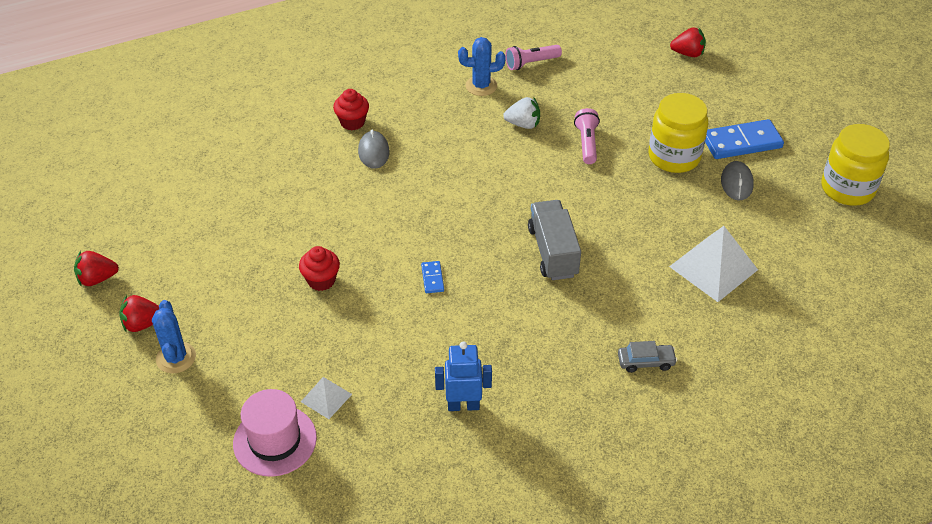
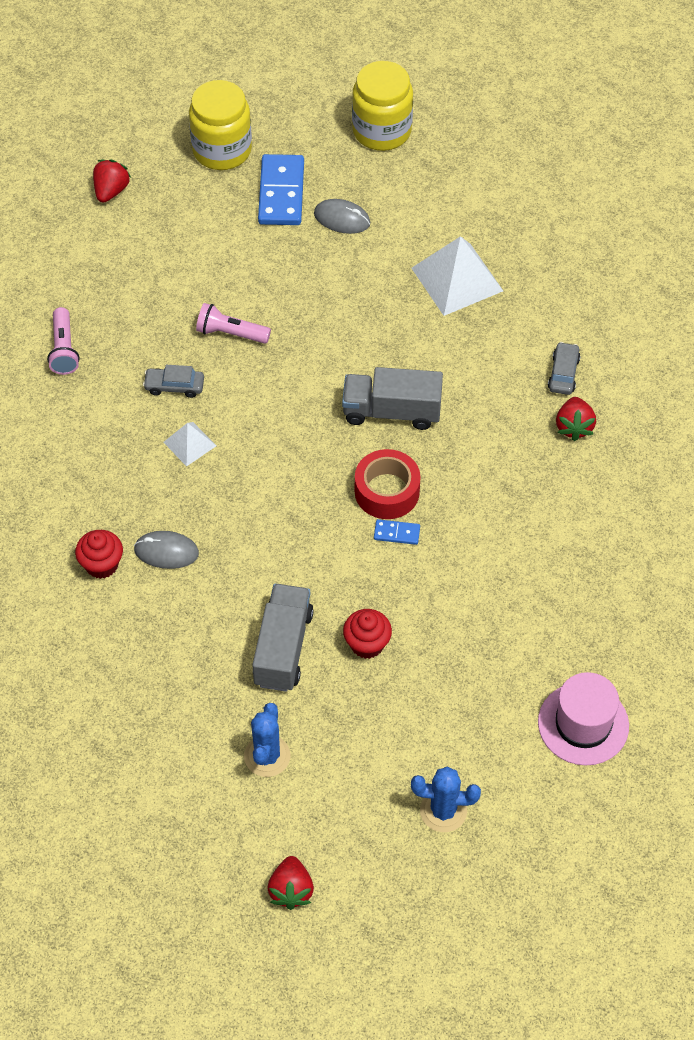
camera: 75 degrees left, 10 degrees up
(143, 324) = (381, 842): red strawberry -> red strawberry (574, 427)
(305, 232) = (283, 648): none -> grey truck
(326, 398) = (538, 666): white pyramid -> white pyramid (190, 444)
(463, 405) = (578, 543): blue robot -> none
(471, 264) = (387, 491): none -> red tape
(481, 86) = (86, 411): blue cactus -> blue cactus (267, 756)
(523, 124) = (174, 386): white strawberry -> grey car
(674, 157) = (282, 260): yellow jar -> yellow jar (222, 150)

